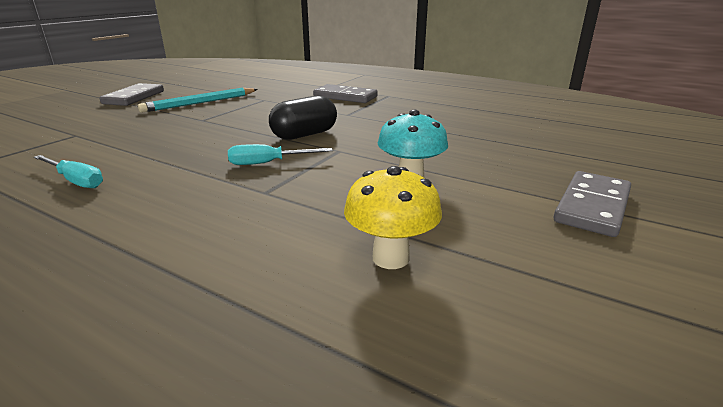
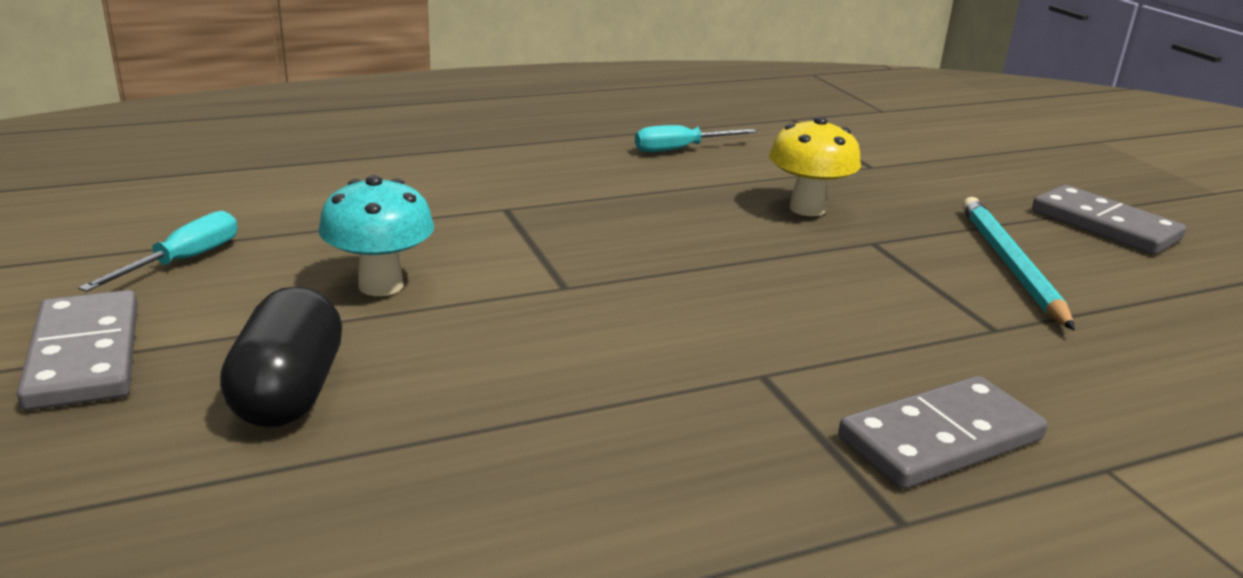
camera: 125 degrees right, 0 degrees up
(268, 163) = (589, 231): turquoise screwdriver -> turquoise screwdriver (183, 261)
(304, 135) = (676, 287): black capsule -> black capsule (289, 392)
(390, 258) = (281, 212): yellow mushroom -> yellow mushroom (807, 208)

